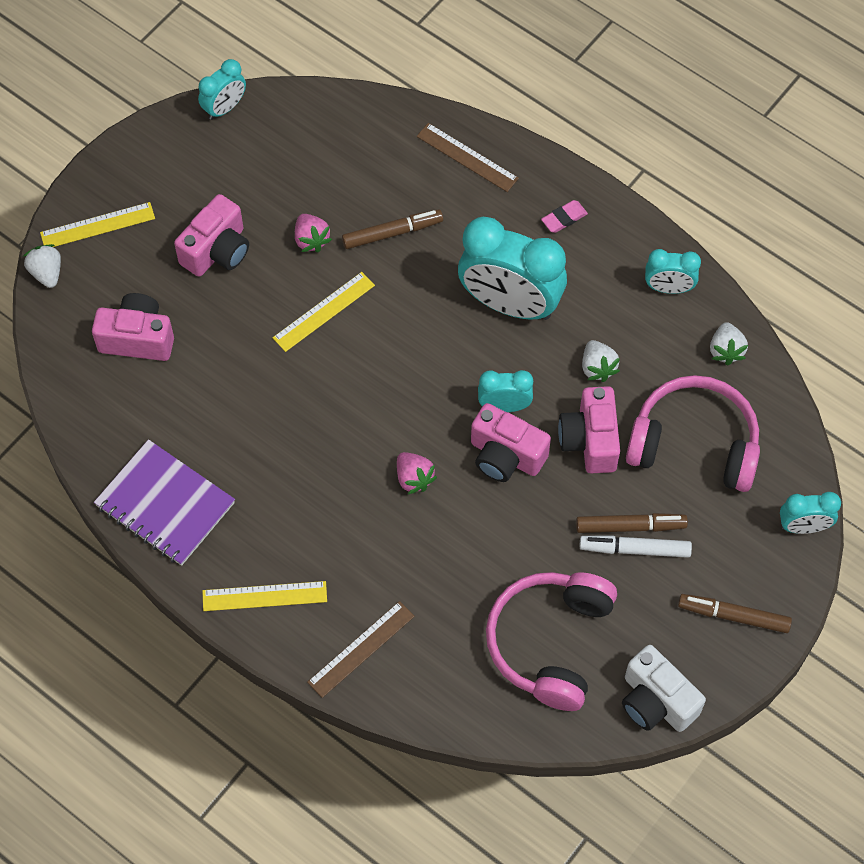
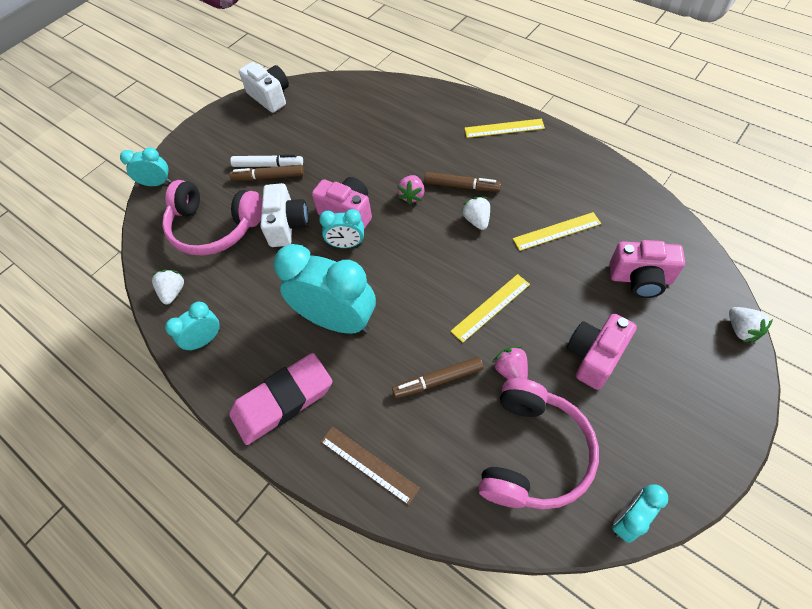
camera: 175 degrees left, 5 degrees down
(97, 226) = (713, 376): yellow ruler -> yellow ruler (556, 231)
(165, 504) = (582, 171): purple notebook -> none
(361, 649) = (440, 108): brown ruler -> none
(414, 478) = (412, 196): pink strawberry -> pink strawberry turned 135 degrees counterclockwise
(550, 642) = (327, 118): pink headphones -> pink headphones (533, 453)
(564, 218) = (283, 401): pink eraser -> pink eraser, size x2.43
(590, 440) = (287, 225): pink camera -> white camera
(597, 367) = (273, 274): white strawberry -> white strawberry (477, 220)
(668, 288) = (205, 340): turquoise clock -> turquoise clock turned 45 degrees counterclockwise
(733, 616) = (215, 136): brown marker -> brown marker (461, 186)

